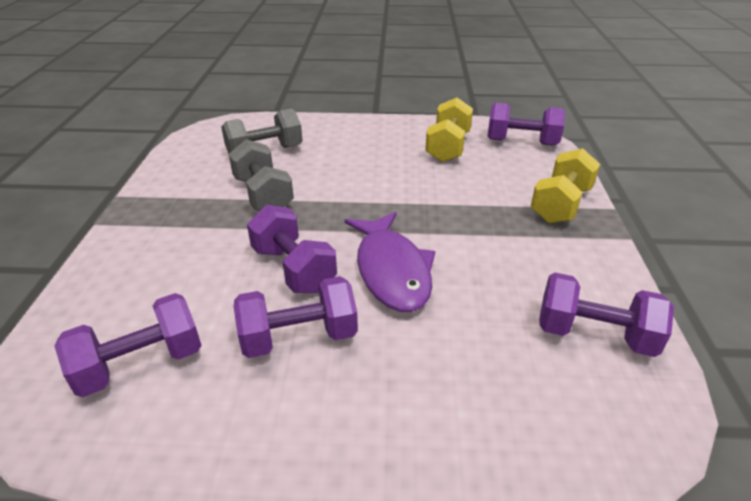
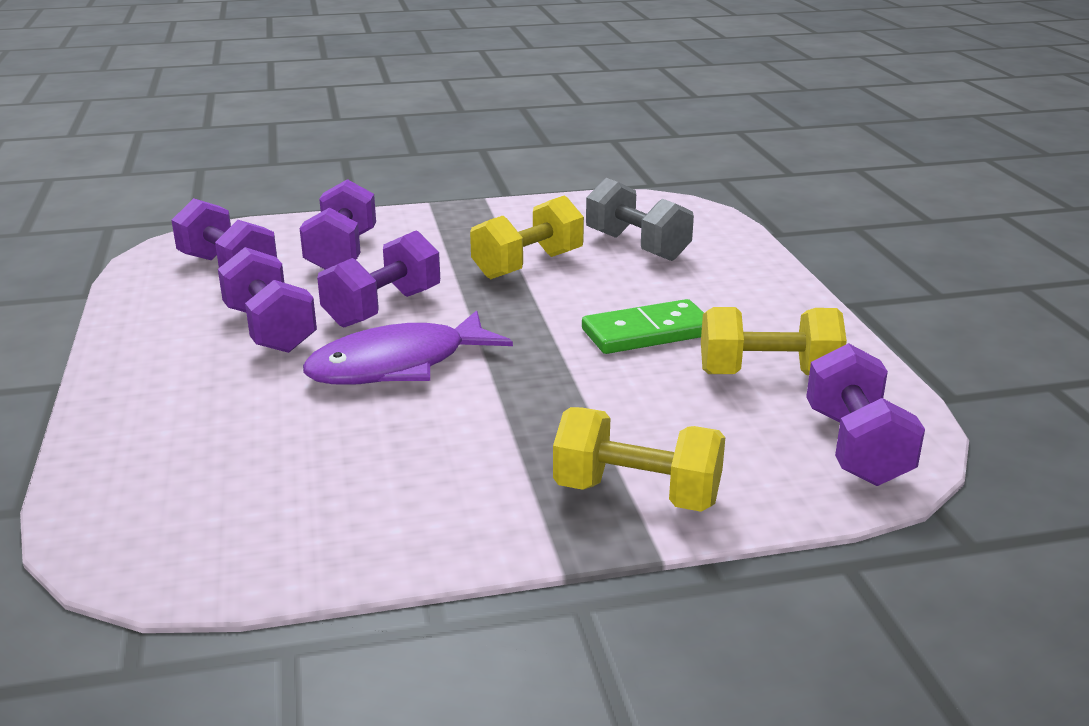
camera: 75 degrees right, 10 degrees down
(263, 195) = (528, 265): grey dumbbell -> yellow dumbbell
(387, 170) = (647, 333): none -> green domino
(594, 334) = (298, 522): purple dumbbell -> purple dumbbell (342, 253)

